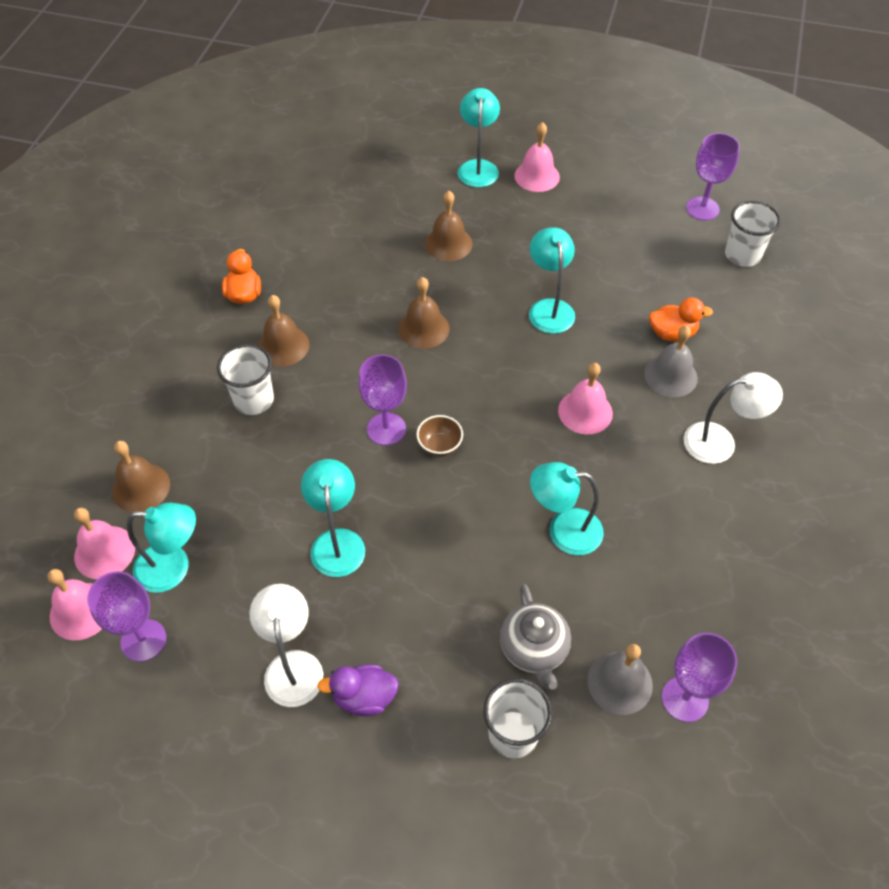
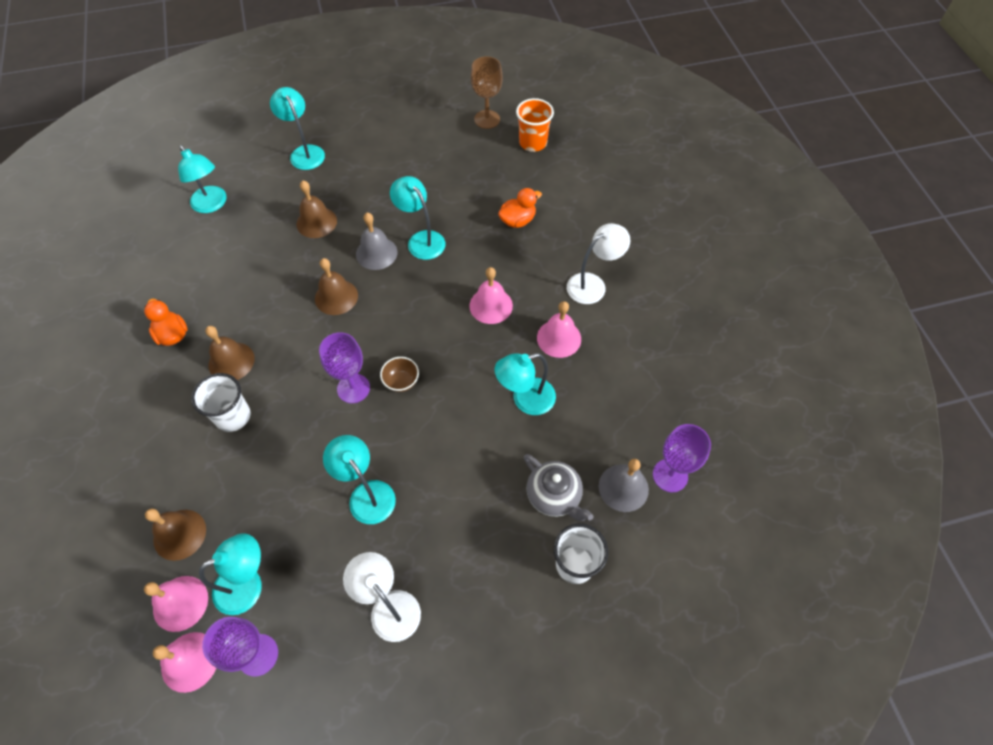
camera: 30 degrees left, 5 degrees up
(354, 184) = (212, 205): none -> turquoise lamp
(364, 697) = (456, 599): purple duck -> none
(537, 176) = (354, 142): pink bell -> pink bell (559, 338)
(670, 375) = (534, 252): grey bell -> grey bell (376, 253)
(702, 208) = (487, 119): purple goblet -> brown goblet
(742, 255) = (533, 143): white cup -> orange cup

